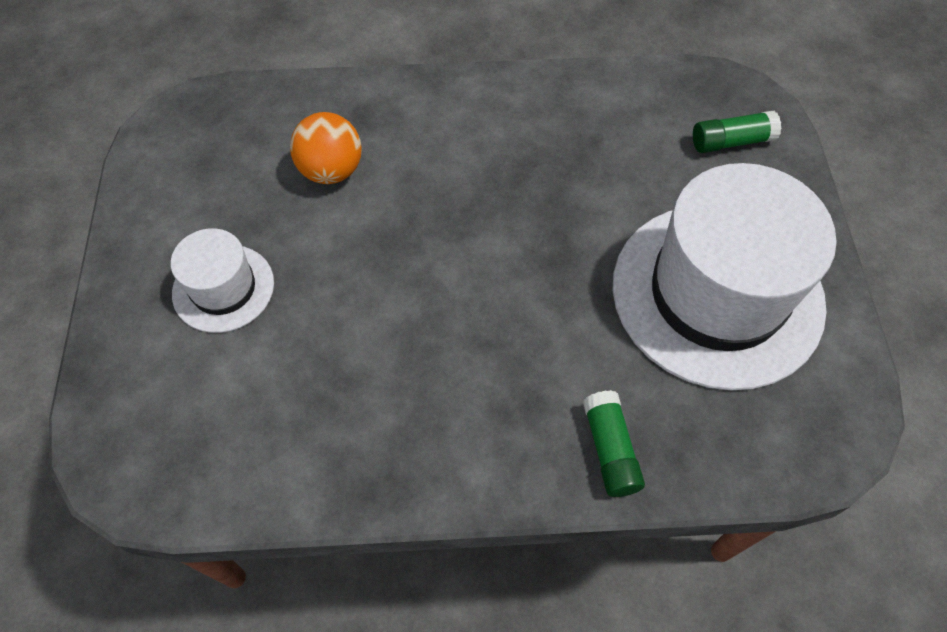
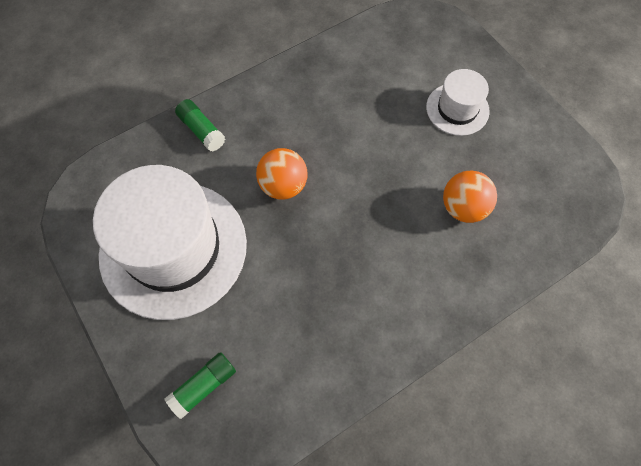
camera: 150 degrees right, 5 degrees up
(532, 303) = (283, 186): none -> orange ball

